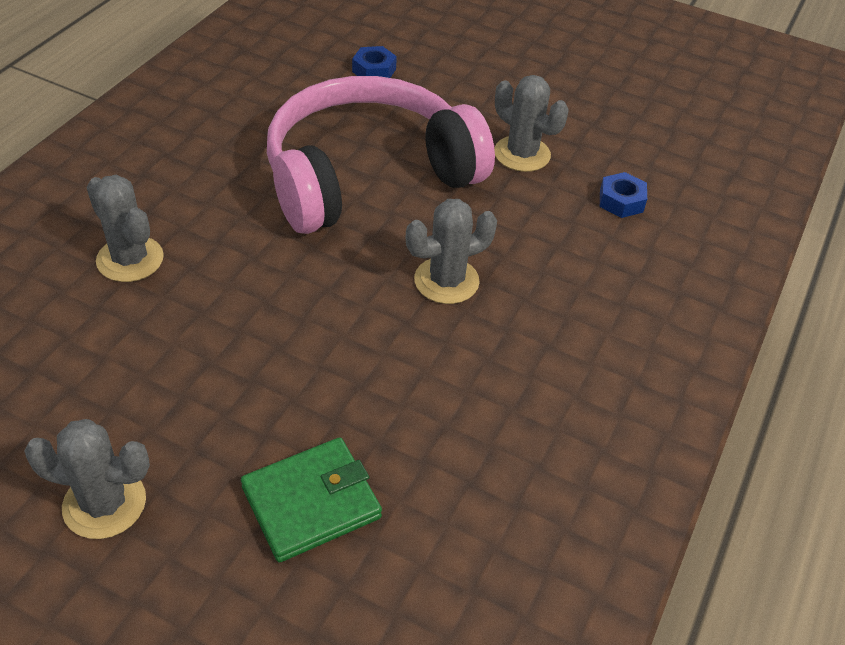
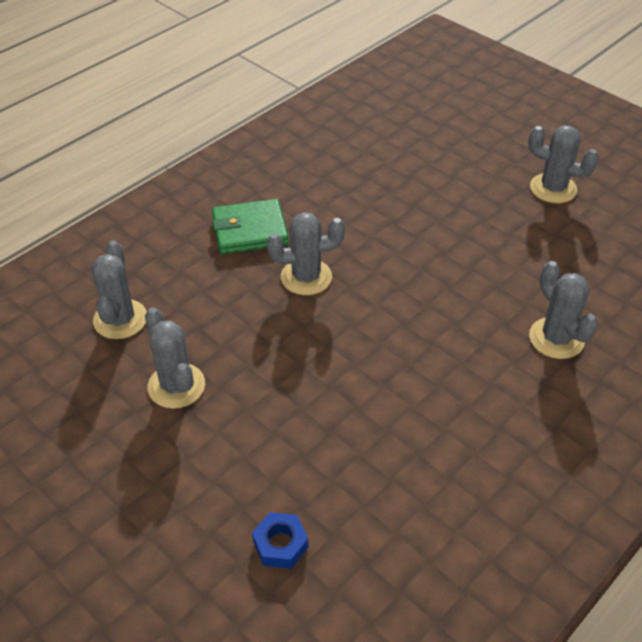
camera: 160 degrees left, 0 degrees up
(311, 502) = (436, 170): green wallet -> green wallet (250, 230)
(368, 175) = (336, 387): pink headphones -> none
(621, 201) = (120, 319): blue nut -> grey cactus

